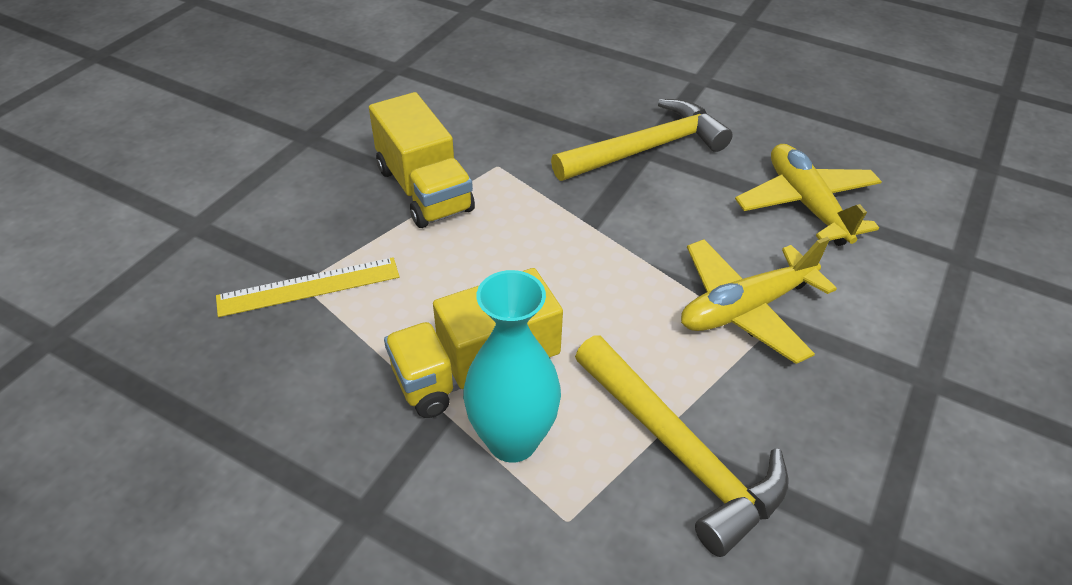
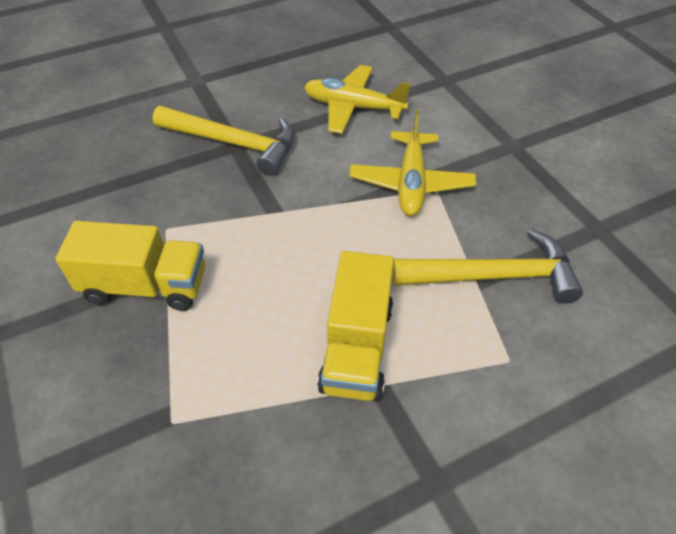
camera: 55 degrees left, 5 degrees up
(309, 286) = (181, 418): yellow ruler -> none
(512, 440) = (431, 357): turquoise vase -> none
(646, 148) = (234, 143): yellow hammer -> yellow hammer turned 105 degrees clockwise

